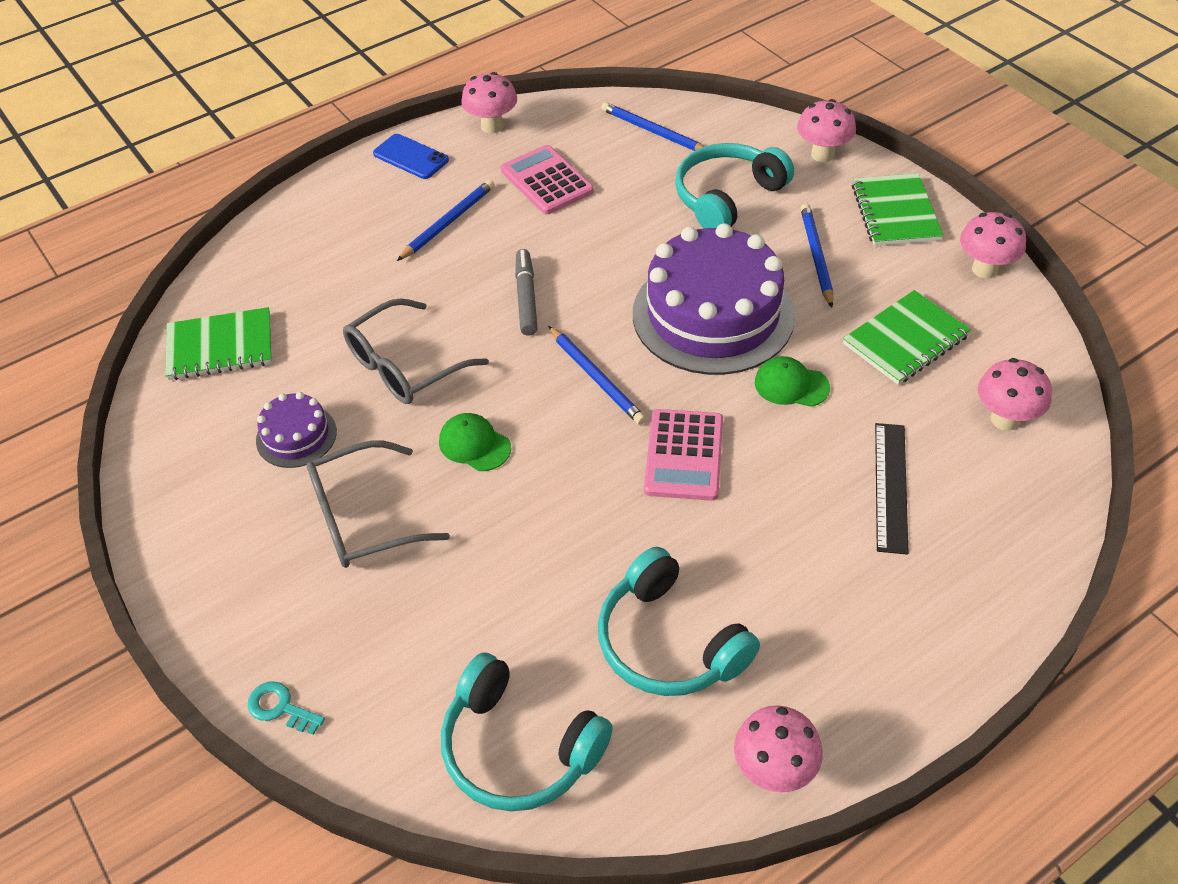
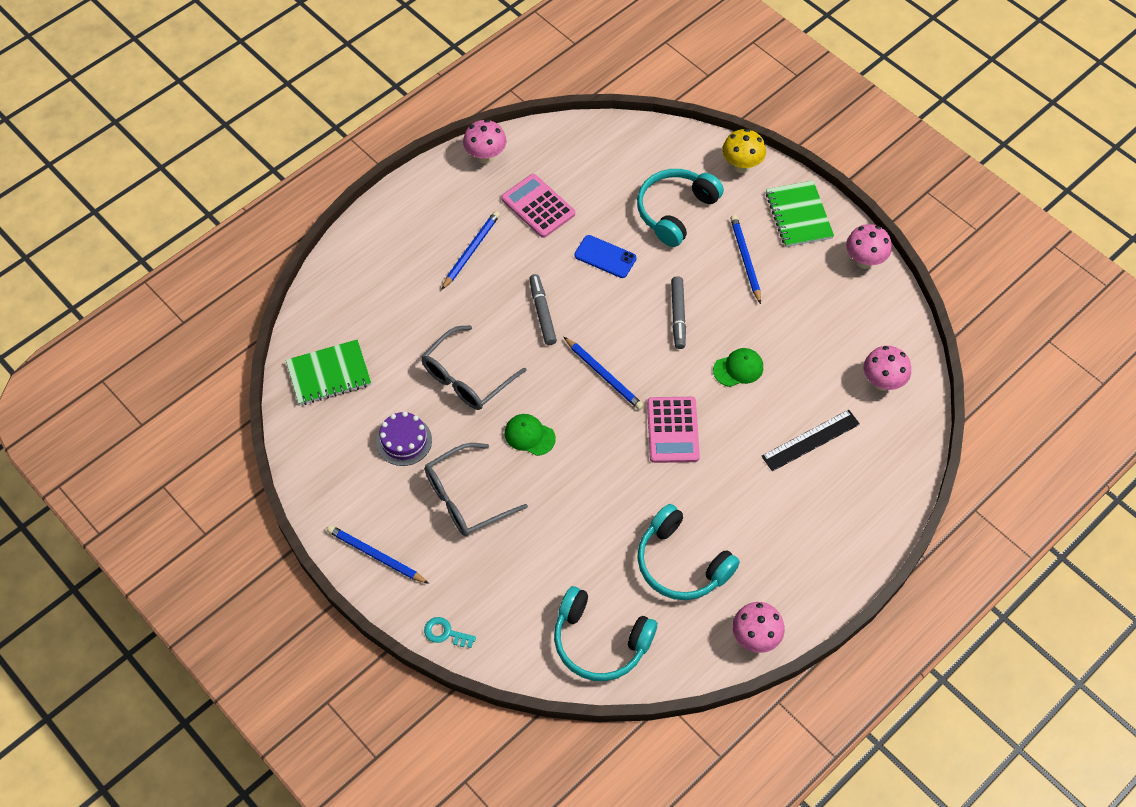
camera: 10 degrees left, 10 degrees up
(411, 157) = (428, 191): blue phone -> blue phone (605, 257)
(653, 132) = (611, 153): blue pencil -> blue pencil (376, 556)
(713, 314) = (678, 316): purple cake -> grey marker
(791, 385) = (738, 368): green cap -> green cap turned 150 degrees clockwise
(822, 155) = (741, 166): pink mushroom -> yellow mushroom
(890, 486) = (810, 440): black ruler -> black ruler turned 60 degrees clockwise
(906, 340) = (813, 325): green notebook -> none

